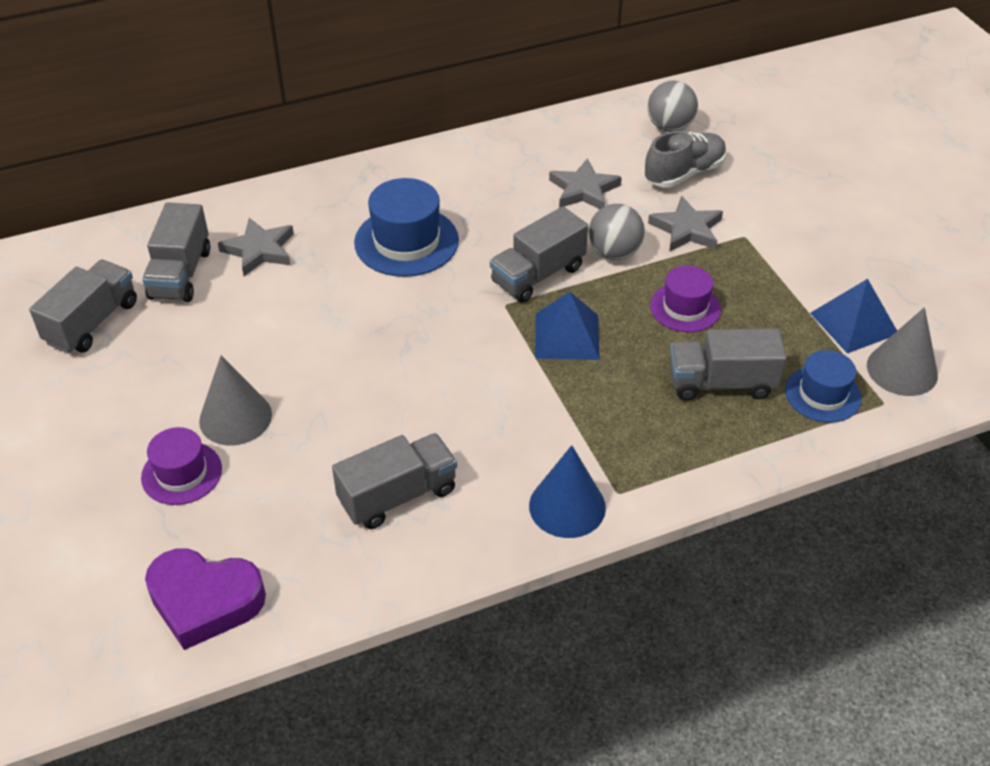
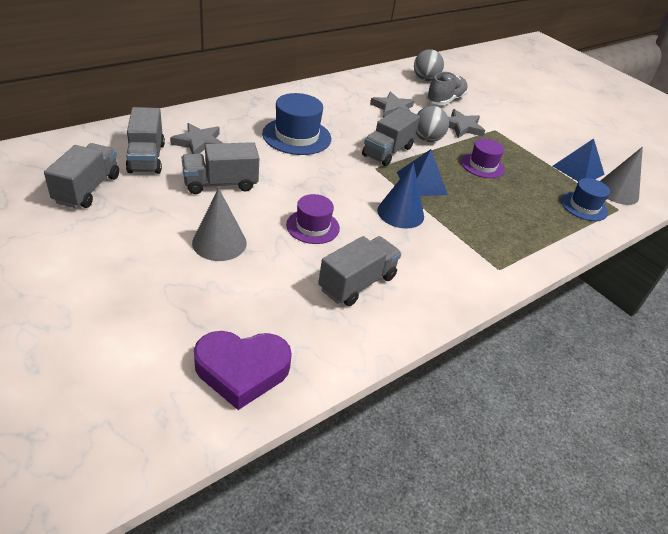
camera: 20 degrees left, 5 degrees down
(181, 473) = (191, 282): purple hat -> purple hat (313, 226)
(567, 506) = (472, 280): blue cone -> blue cone (400, 213)
(721, 383) = (525, 204): grey truck -> grey truck (220, 184)

